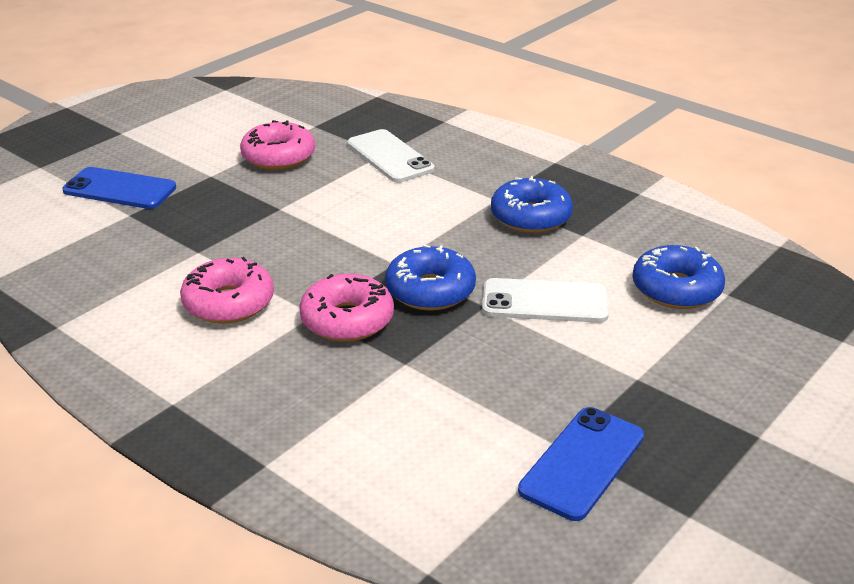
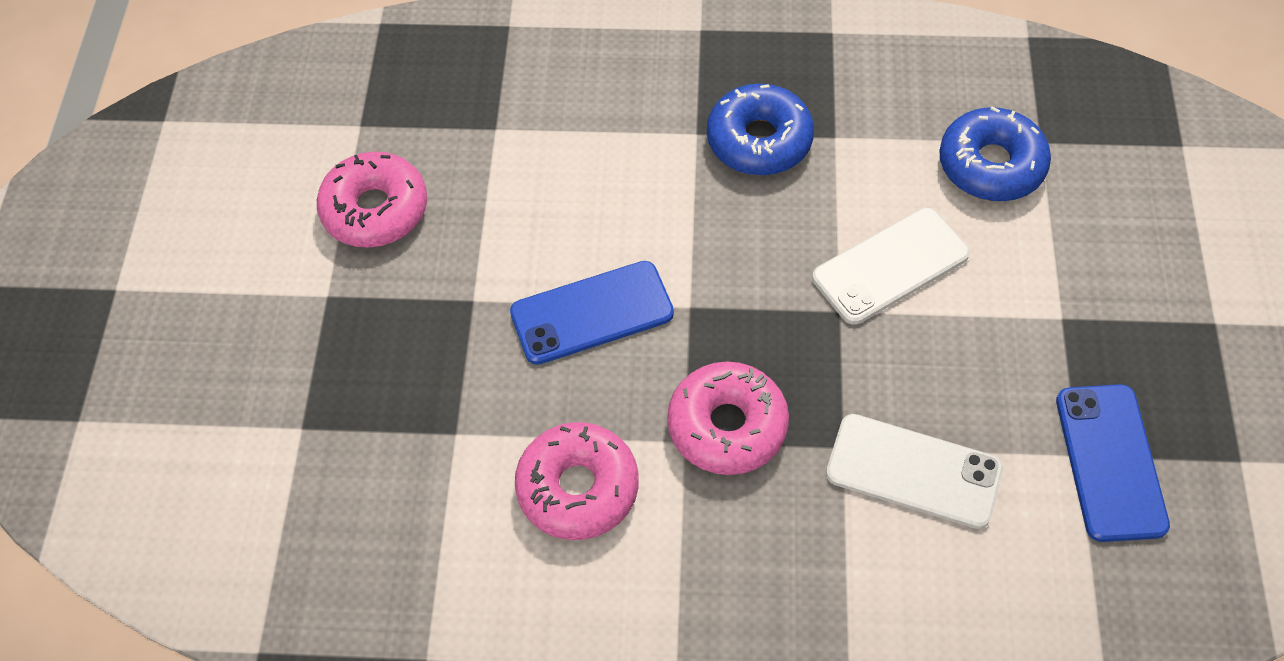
camera: 35 degrees left, 25 degrees up
(120, 189) = (237, 392): blue phone -> blue phone (592, 313)
(389, 157) = (509, 130): white phone -> white phone (913, 471)
(430, 290) = (766, 324): blue donut -> none

